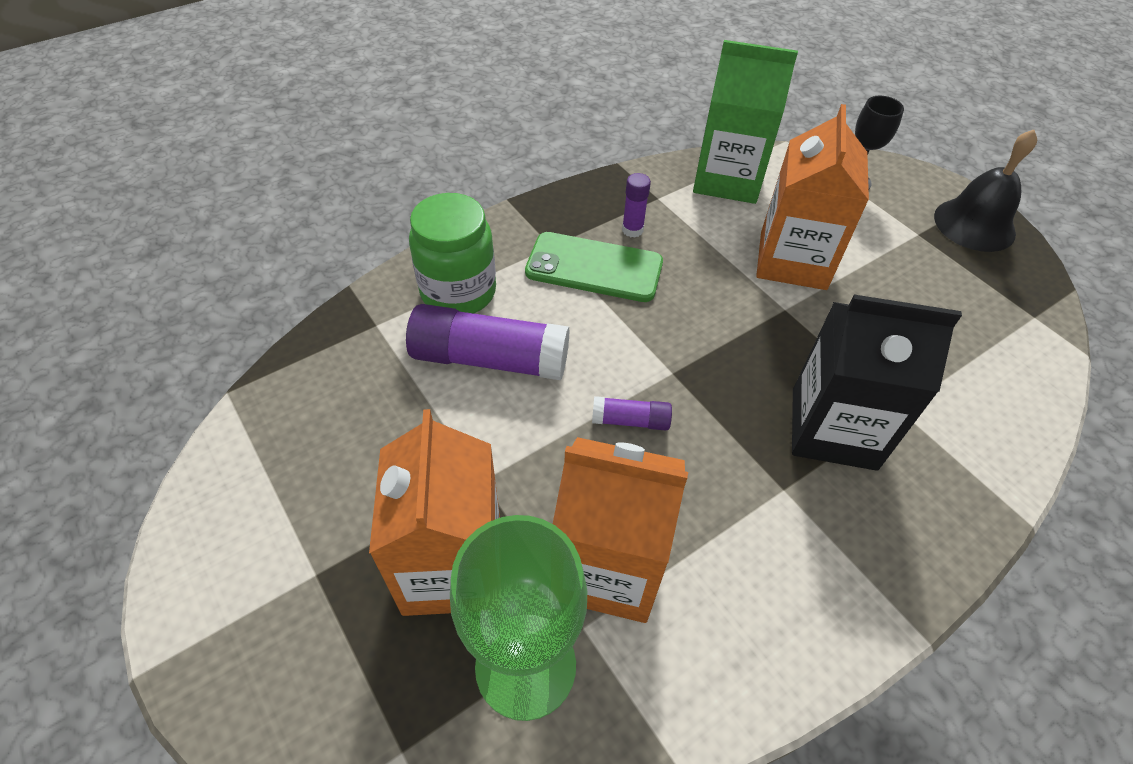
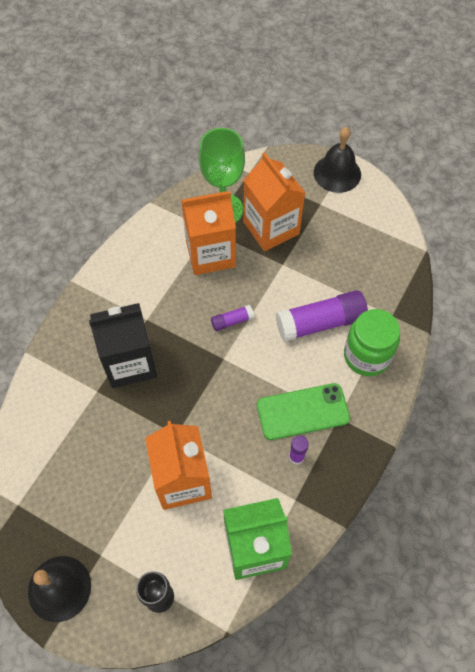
camera: 155 degrees right, 10 degrees up
(215, 635) = (337, 173): none -> black bell

